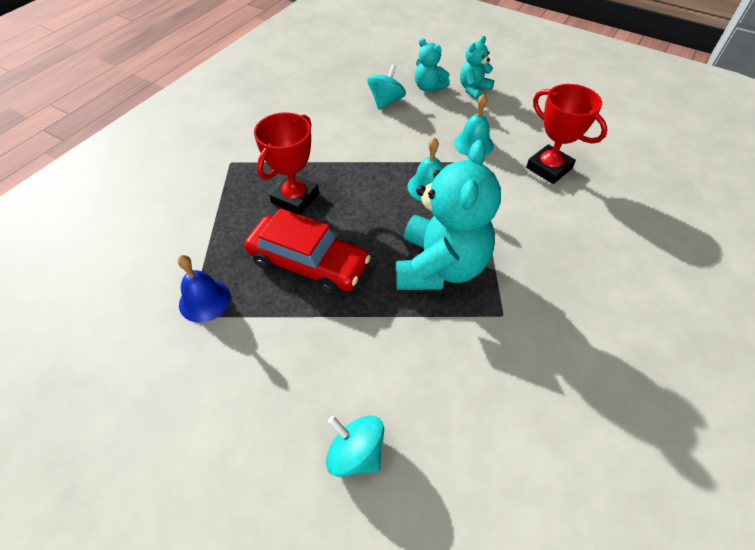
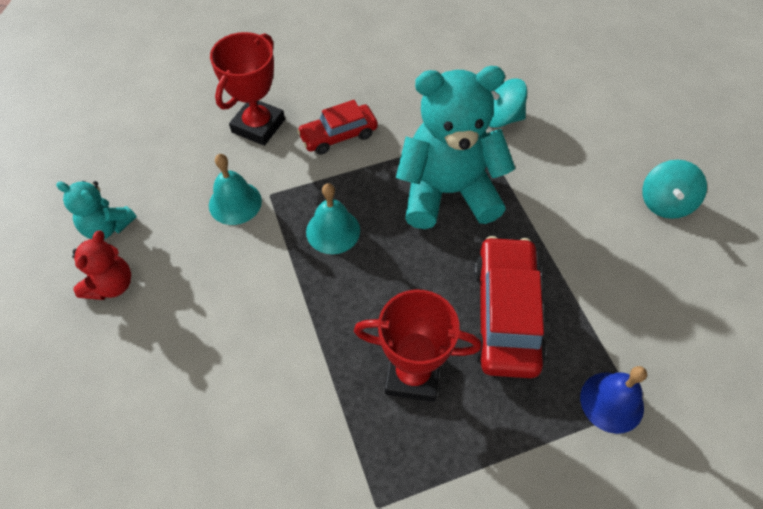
camera: 110 degrees left, 5 degrees up
(386, 101) = (161, 333): turquoise spinning top -> turquoise spinning top (501, 118)
(428, 87) = (111, 285): turquoise teddy bear -> red teddy bear
(526, 212) = (338, 135): none -> red car

